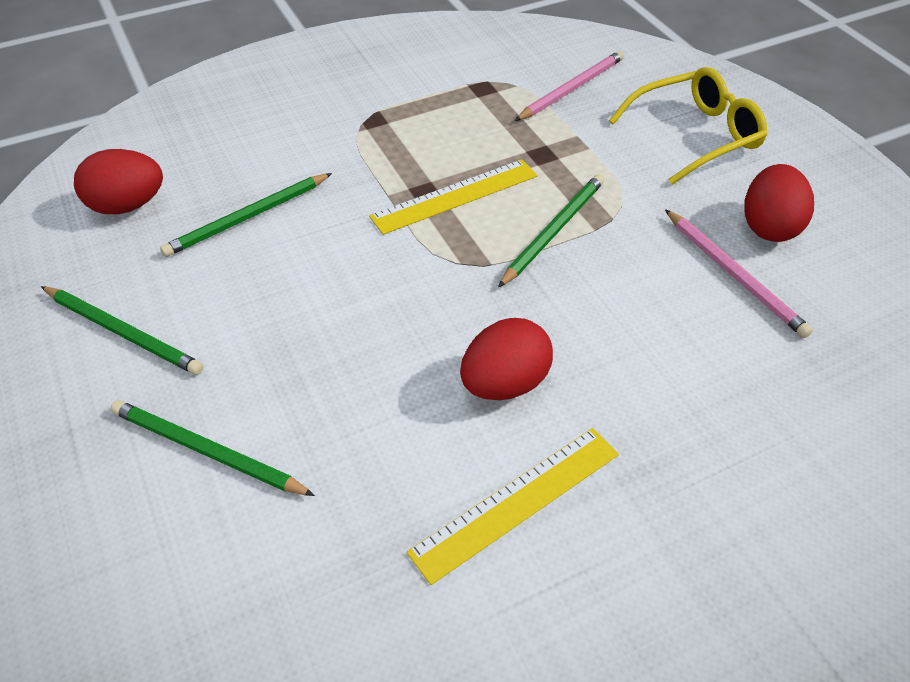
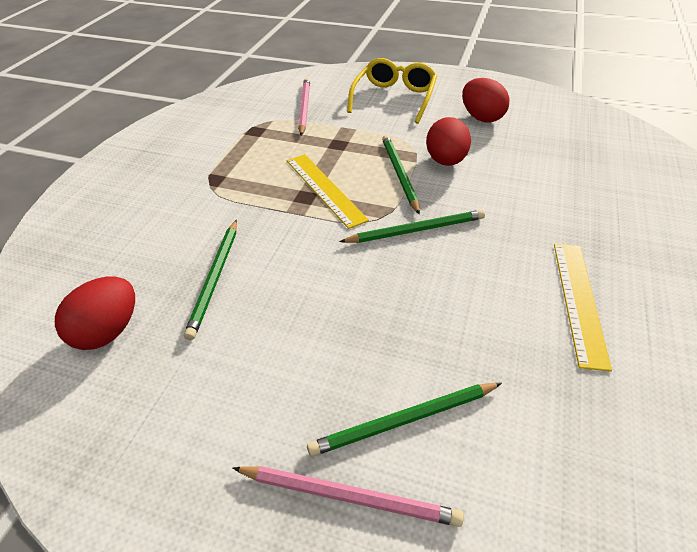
camera: 45 degrees left, 5 degrees down
(123, 332) = (235, 406): green pencil -> green pencil (416, 230)
(455, 196) = (325, 189): yellow ruler -> yellow ruler turned 45 degrees counterclockwise
(504, 383) = (489, 255): red egg -> red egg (446, 161)
(734, 275) = (500, 144): pink pencil -> pink pencil (349, 496)

